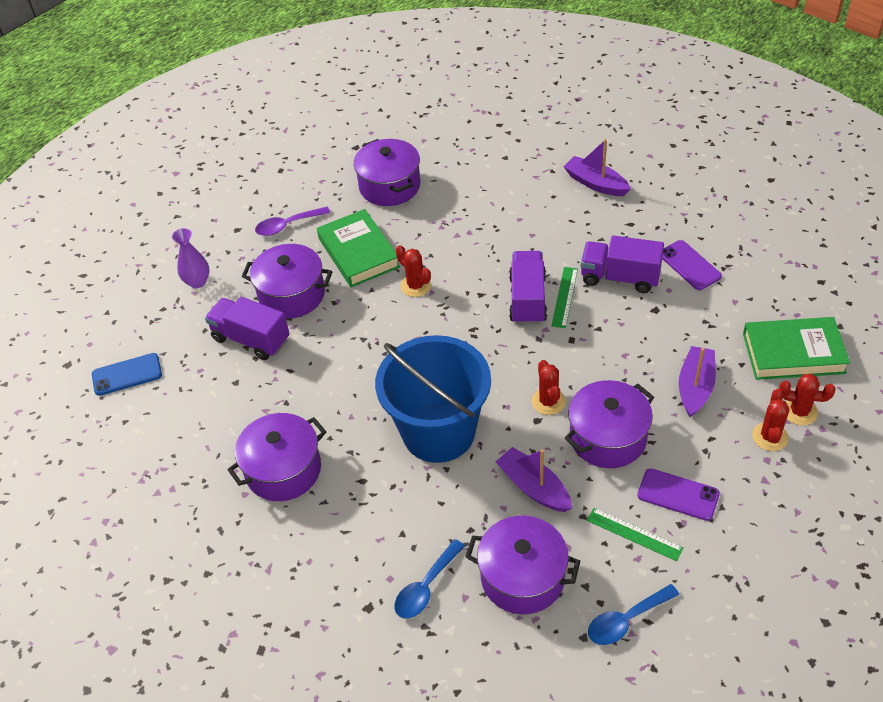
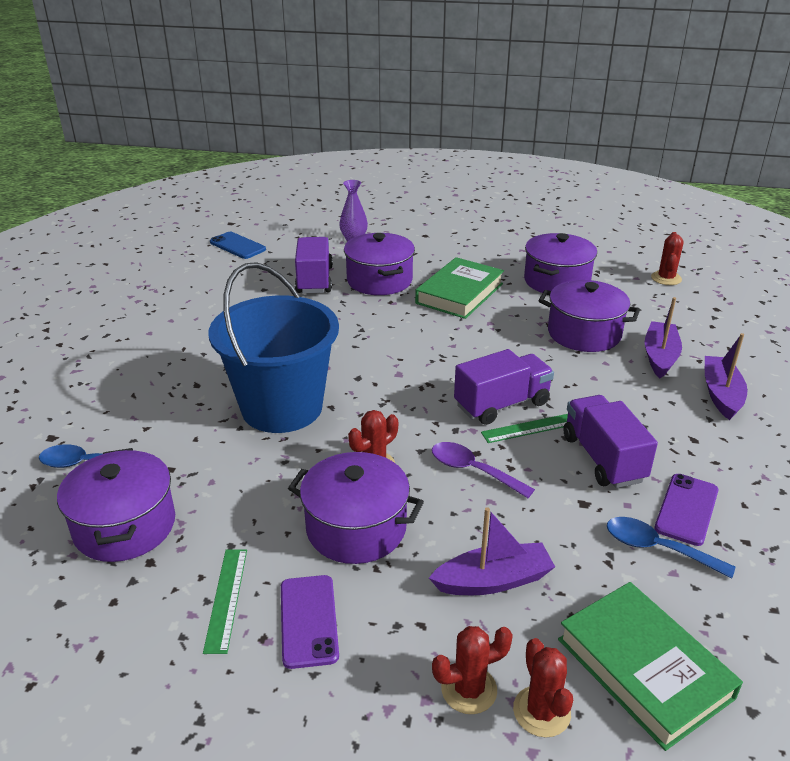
camera: 55 degrees right, 15 degrees down
(283, 470) = (185, 341): purple pot -> purple pot (584, 333)
(287, 225) = (453, 253): purple spoon -> purple spoon (473, 470)
(415, 286) = (451, 334): red cactus -> red cactus (666, 278)
(534, 487) = (250, 494): purple boat -> purple boat (660, 356)
(626, 620) = (94, 634): blue spoon -> blue spoon (657, 548)

